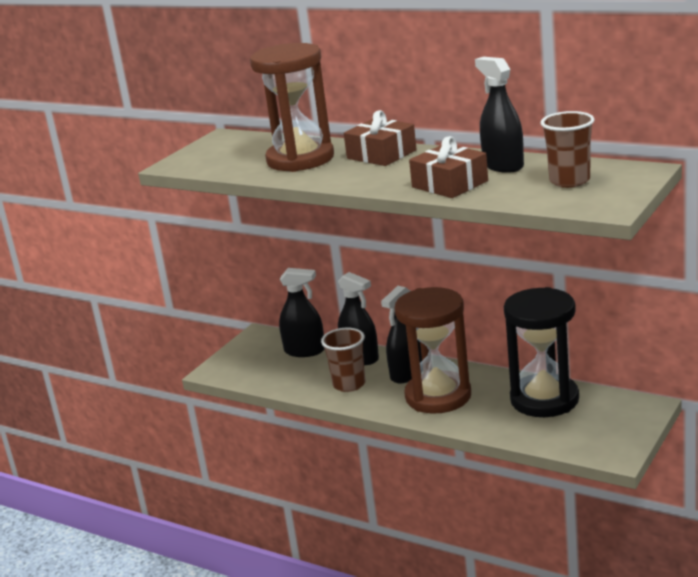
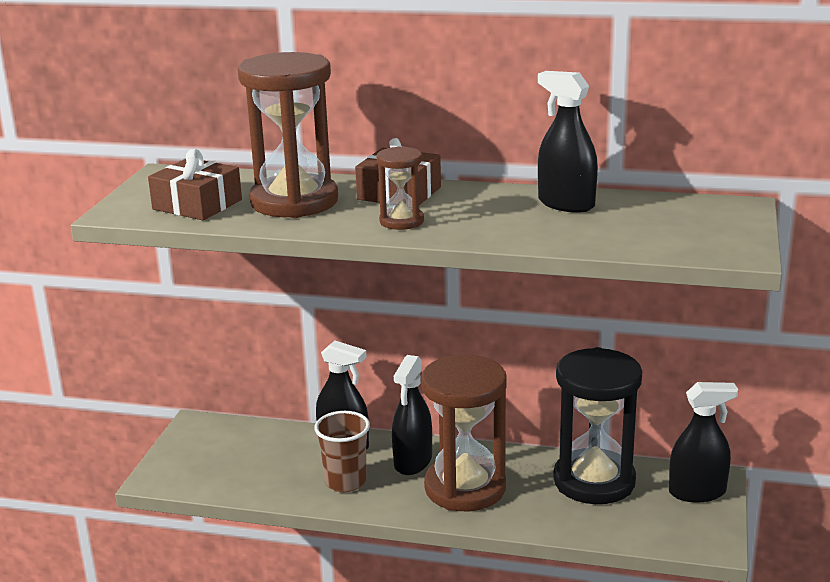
camera: 20 degrees left, 0 degrees up
(304, 351) = (267, 442): black spray bottle -> black spray bottle (697, 492)
(367, 176) = (401, 221): none -> brown hourglass
(450, 184) = (518, 229): brown gift -> brown gift (197, 204)
(569, 181) = (664, 221): brown cup -> none

